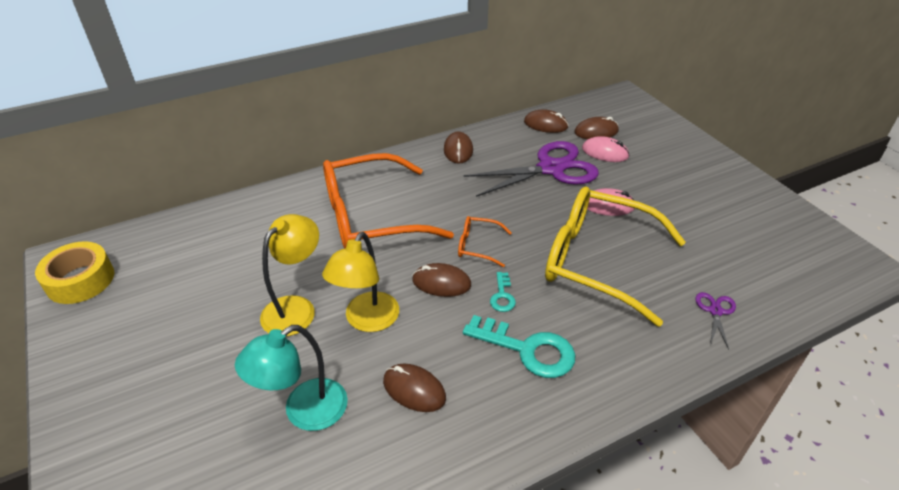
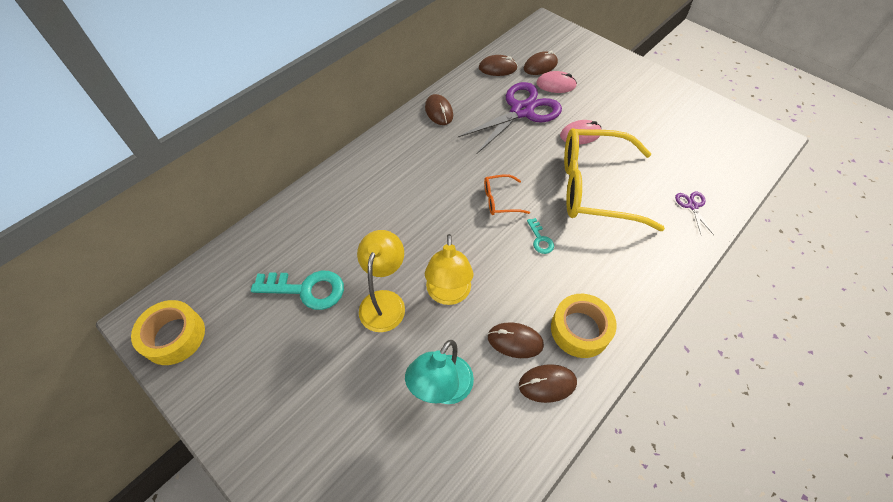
camera: 20 degrees left, 15 degrees up
(371, 217) = (400, 197): orange glasses -> none
(441, 283) = (488, 242): brown mouse -> brown mouse (547, 384)
(498, 402) = (580, 329): none -> yellow tape
(528, 350) = (580, 279): turquoise key -> turquoise key (307, 289)

